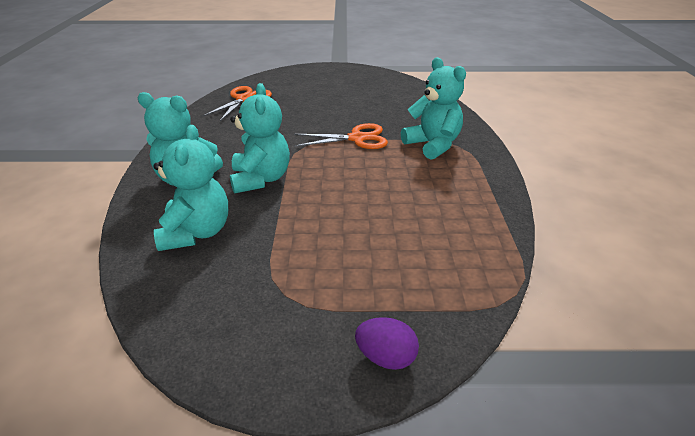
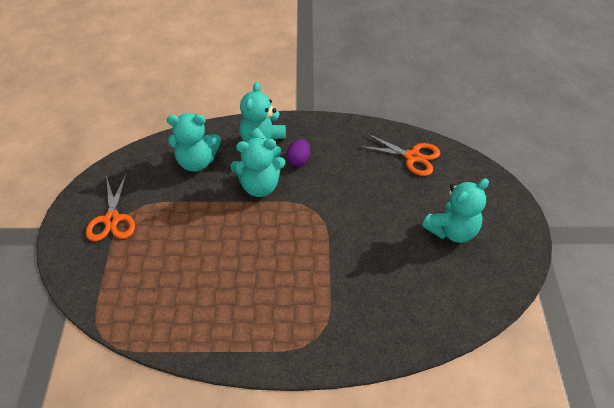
camera: 90 degrees right, 15 degrees up
(357, 138) = (330, 249): orange scissors -> orange scissors (112, 219)
(386, 357) = (72, 259): purple egg -> purple egg (298, 160)
(433, 145) = (317, 314): turquoise teddy bear -> turquoise teddy bear (452, 230)

